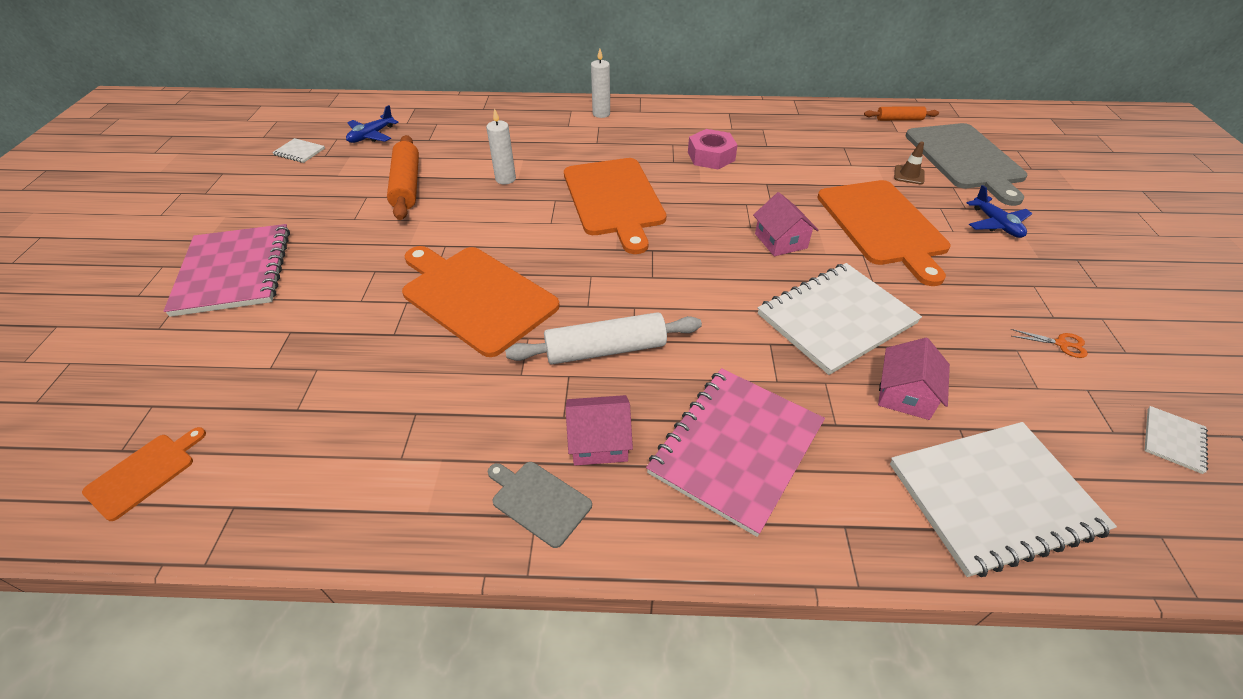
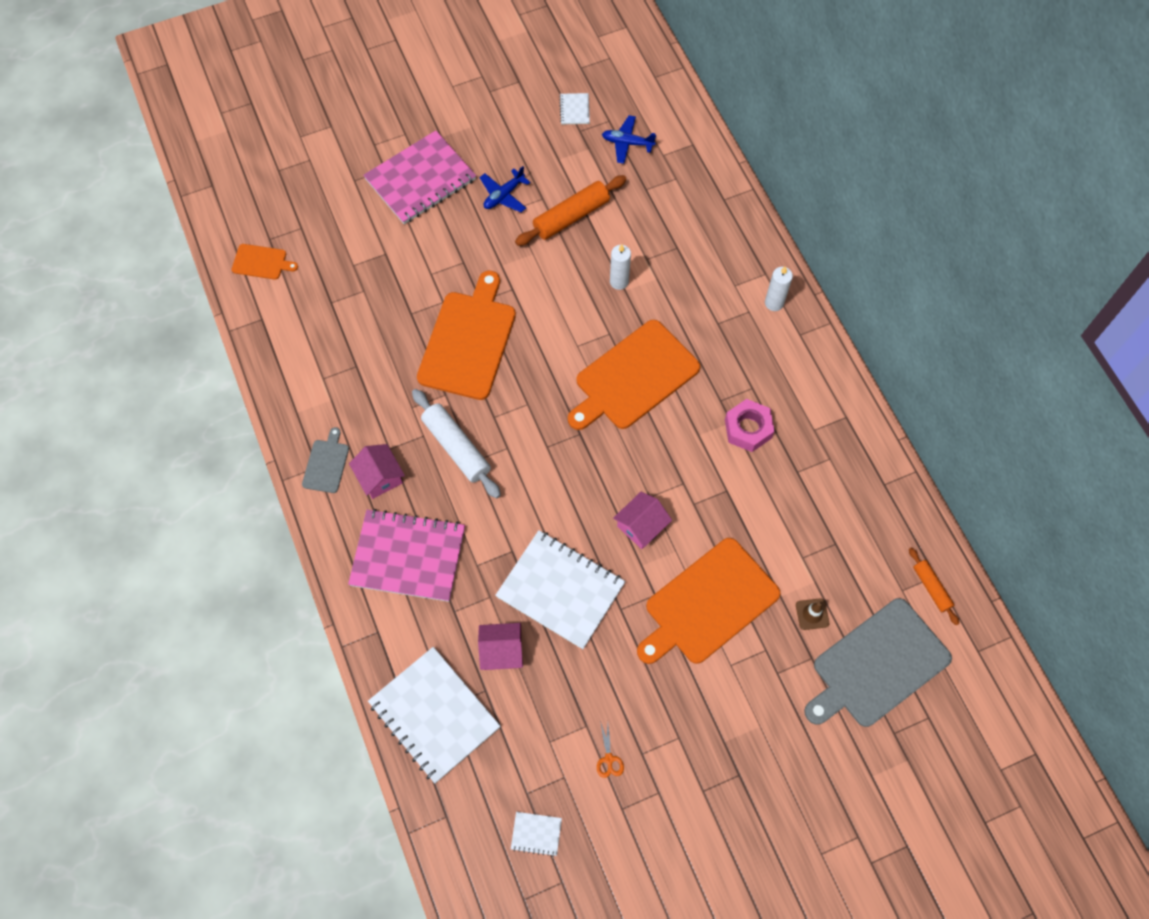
camera: 65 degrees right, 20 degrees up
(996, 224) = (762, 702): blue plane -> blue plane (504, 195)

